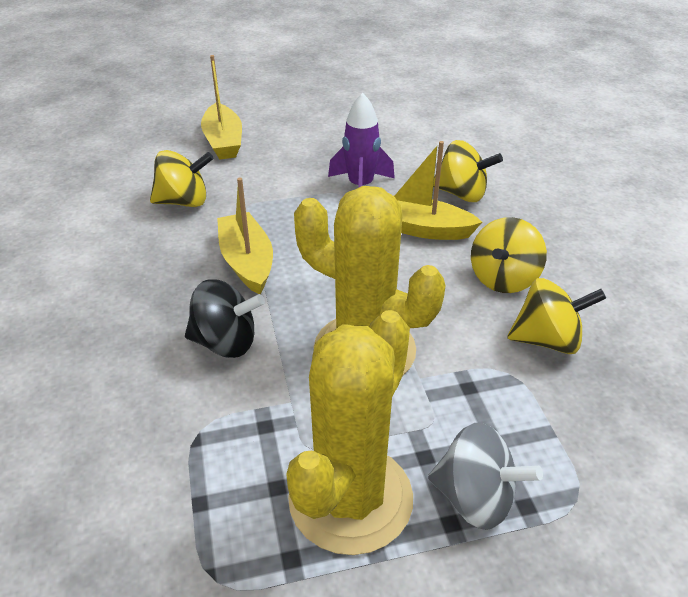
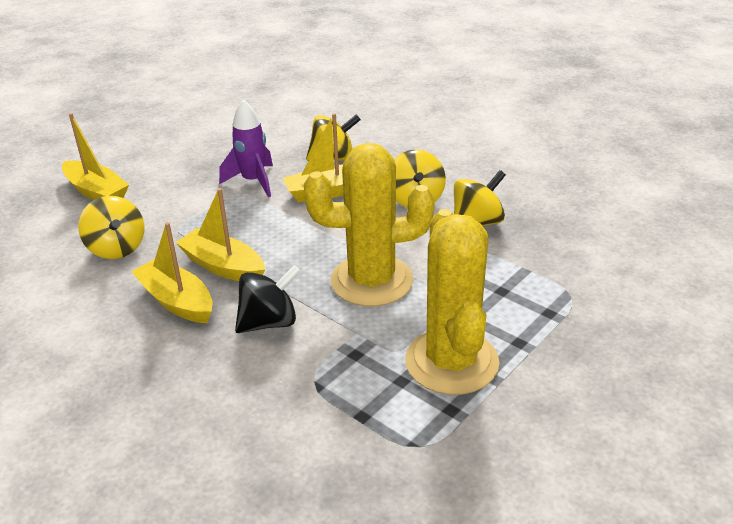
camera: 35 degrees left, 5 degrees down
(175, 277) = (177, 301): none -> yellow boat
(184, 201) = (117, 248): yellow spinning top -> yellow spinning top turned 105 degrees clockwise
(475, 498) = (519, 324): grey spinning top -> none

